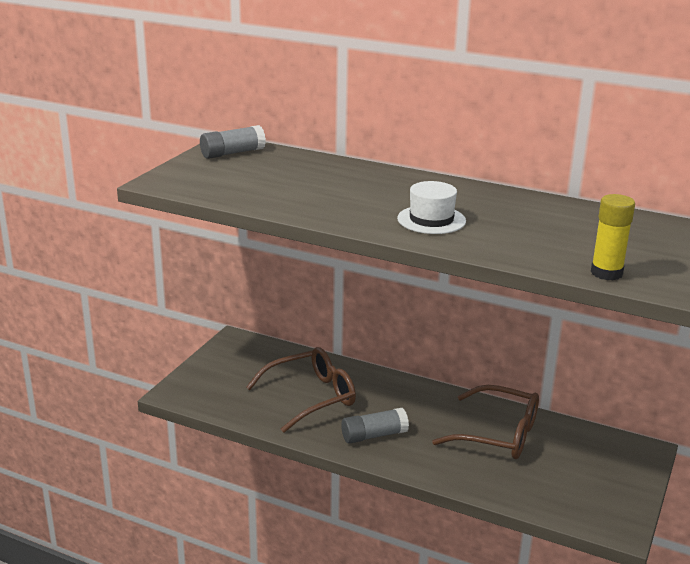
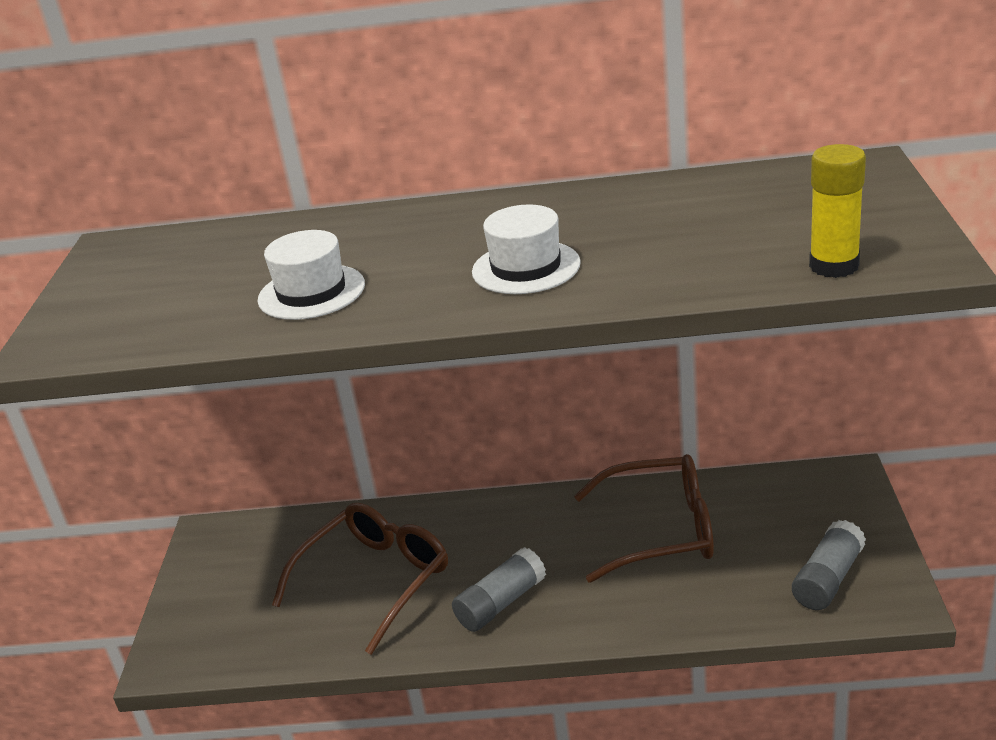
camera: 20 degrees left, 5 degrees up
(232, 153) = (133, 259): grey glue stick -> grey glue stick (828, 579)
(308, 196) = (311, 292): none -> white hat

